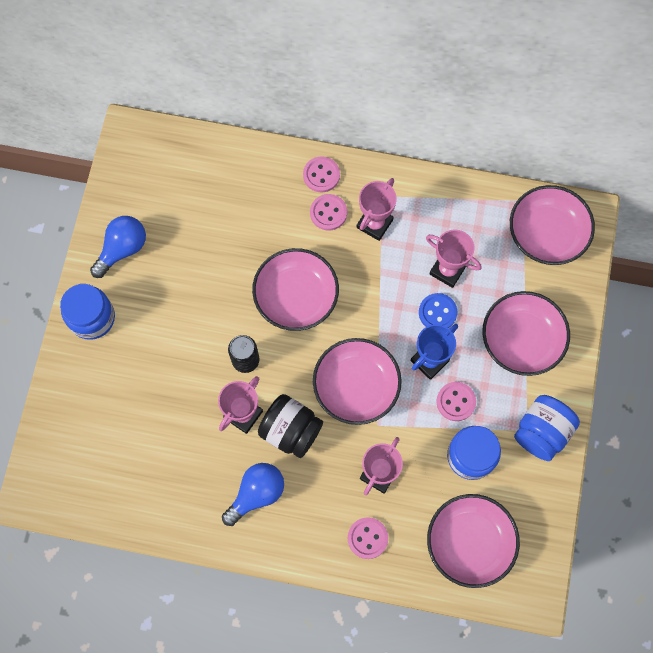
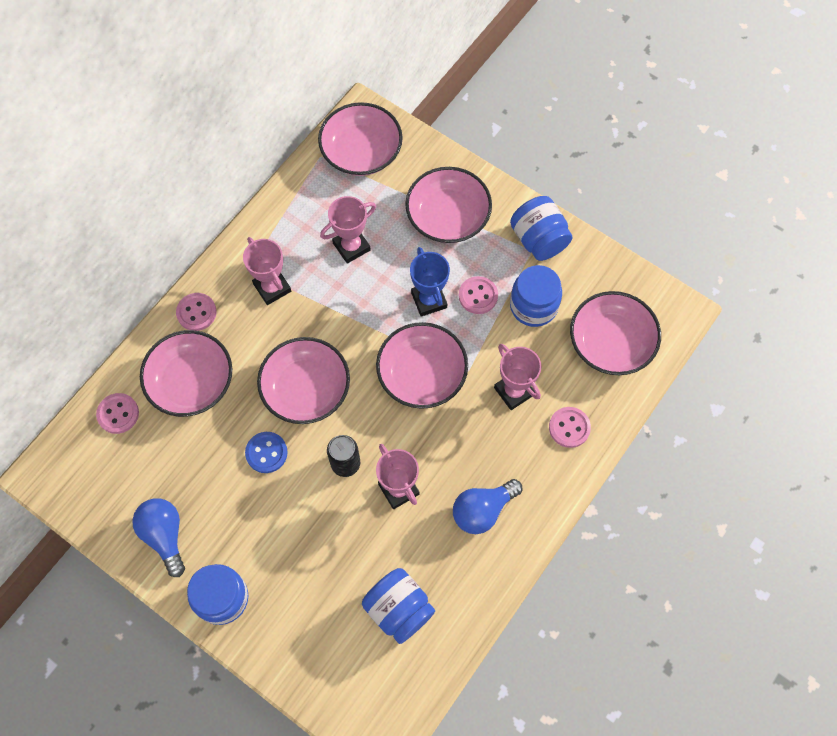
camera: 65 degrees left, 5 degrees down
(141, 461) = (398, 609): none -> blue jar
(256, 494) = (482, 510): blue light bulb -> blue light bulb turned 105 degrees counterclockwise
(258, 203) = (191, 382): none -> pink bowl
(291, 430) = (436, 451): black jar -> none
(328, 213) = (238, 323): pink button -> pink button (118, 414)
(437, 312) = (387, 273): blue button -> blue button (266, 453)

